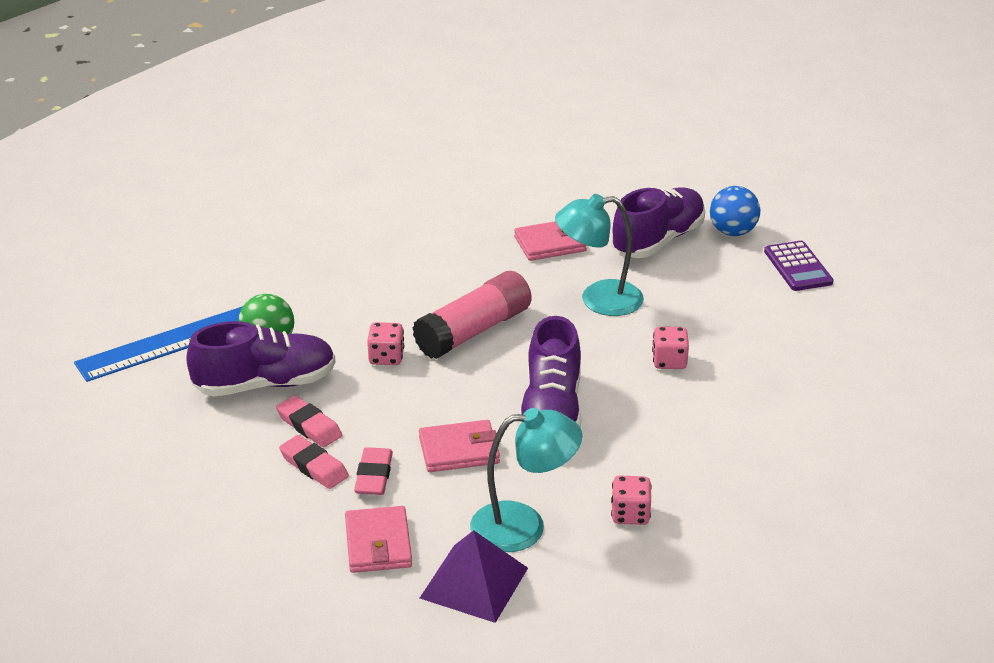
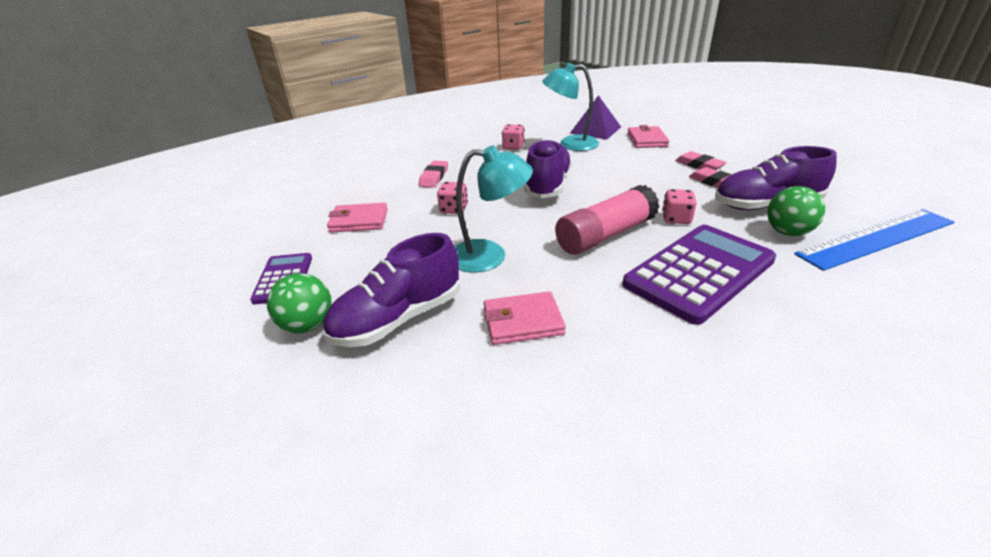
camera: 170 degrees left, 0 degrees up
(374, 476) = (659, 161): pink eraser -> pink eraser (434, 177)
(386, 293) = (699, 272): none -> purple calculator
(459, 450) = (608, 170): pink wallet -> pink wallet (359, 221)
(732, 232) = (308, 325): blue ball -> green ball

